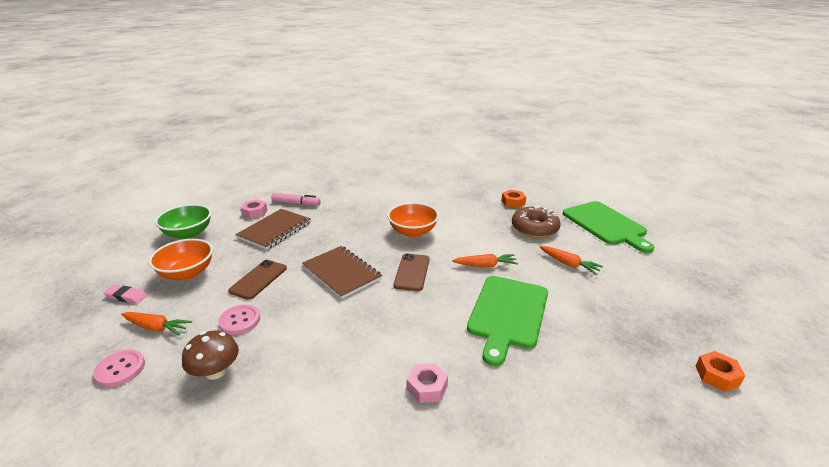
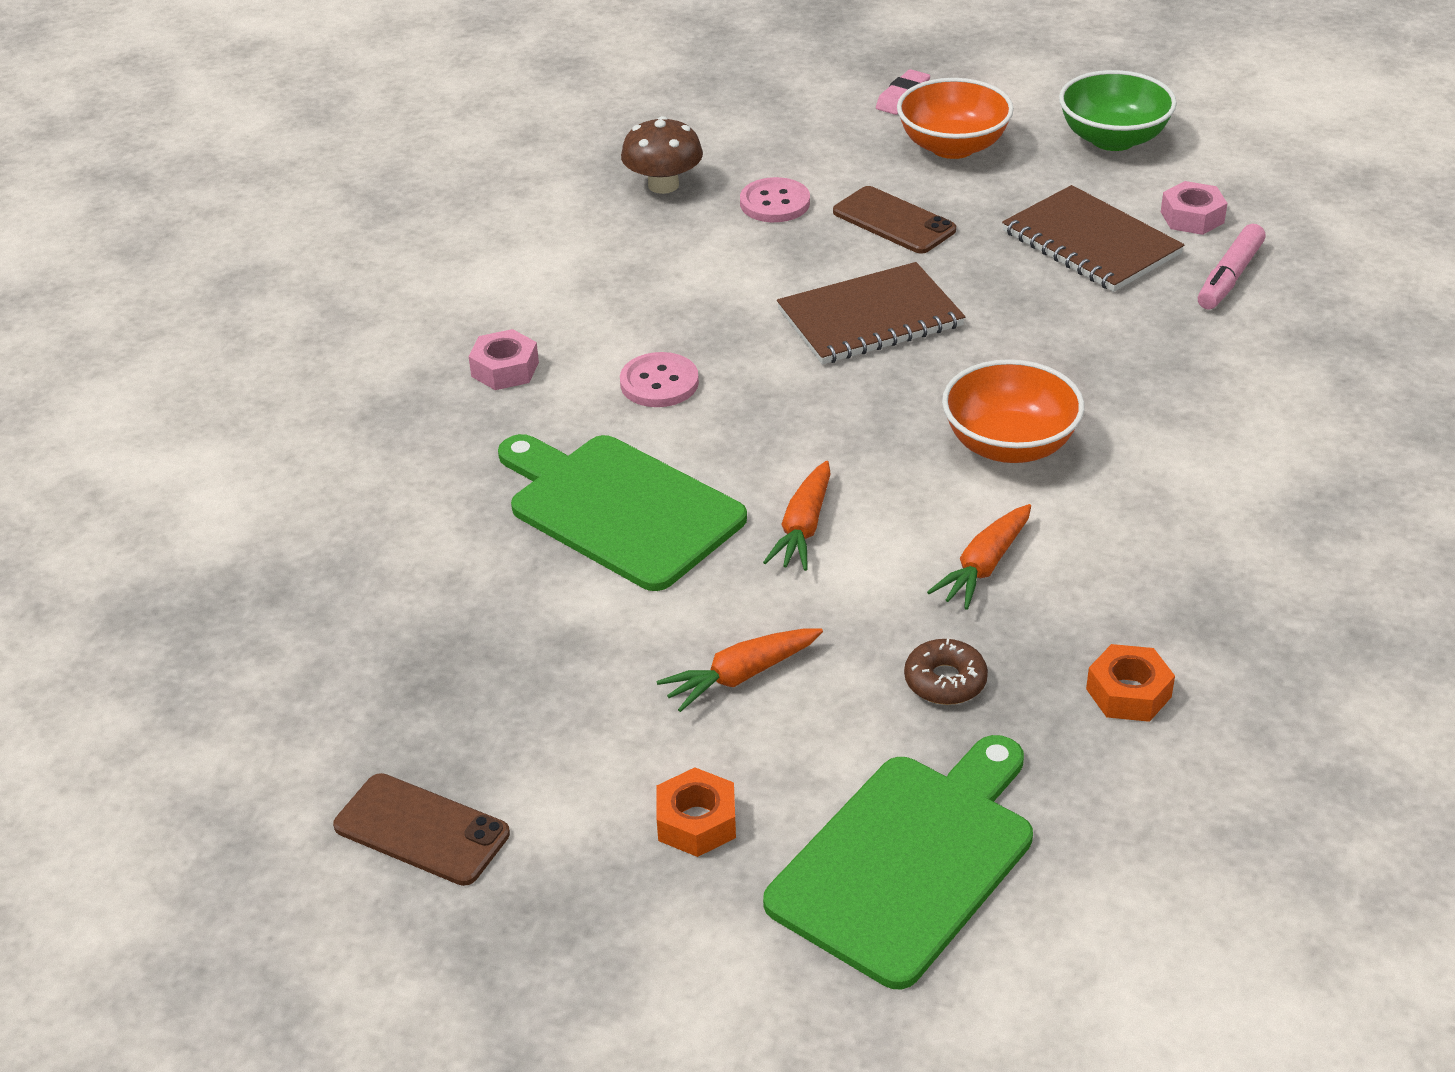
camera: 110 degrees right, 10 degrees up
(120, 369) = (716, 112): pink button -> pink button (659, 383)
(156, 327) = (799, 130): orange carrot -> orange carrot (984, 566)
(412, 272) = (829, 411): brown phone -> brown phone (422, 830)
(534, 228) = (945, 681): brown donut -> brown donut, size x0.55
(606, 225) = (907, 861): green cutting board -> green cutting board turned 135 degrees clockwise
(717, 375) = (291, 727): orange nut -> orange nut (696, 822)

